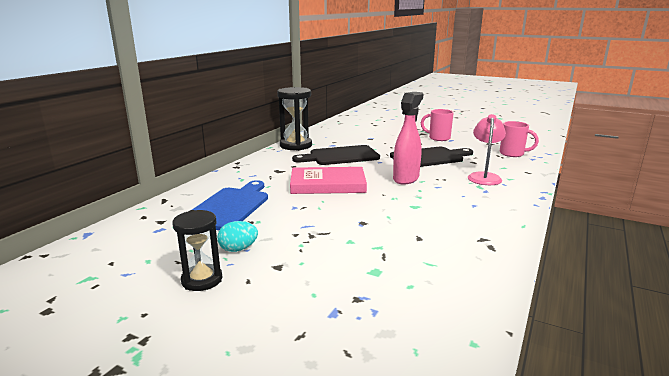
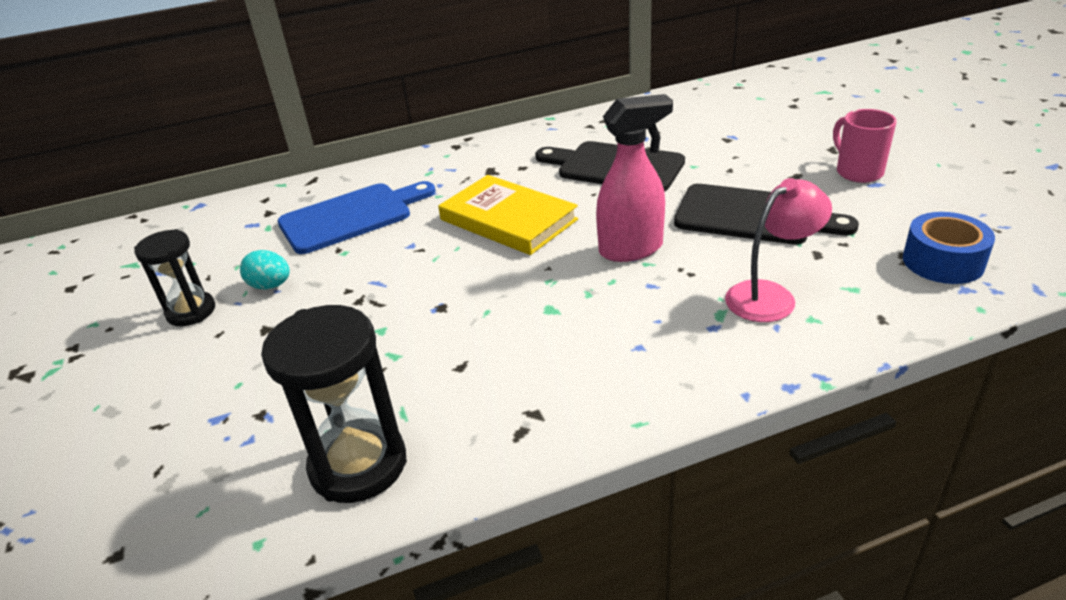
camera: 45 degrees right, 15 degrees up
(296, 145) = (588, 124): black hourglass -> black hourglass (358, 465)
(328, 184) = (508, 220): pink book -> yellow book
(512, 154) = (943, 261): pink mug -> blue tape

